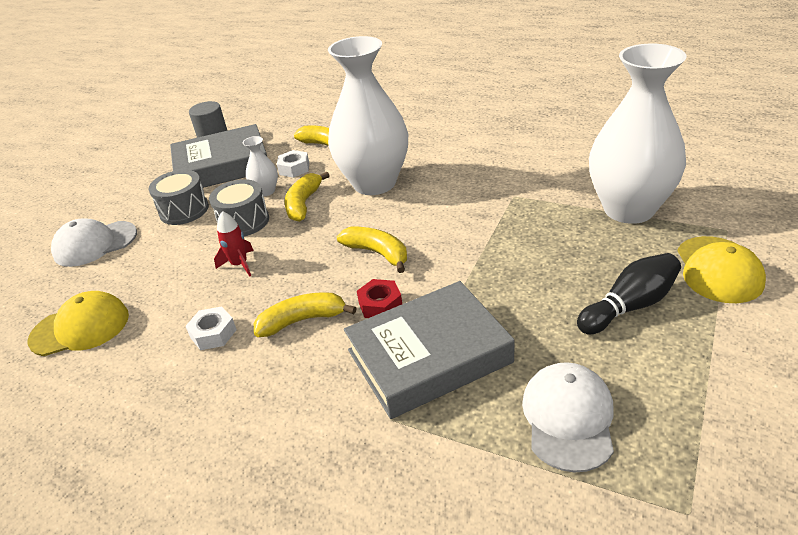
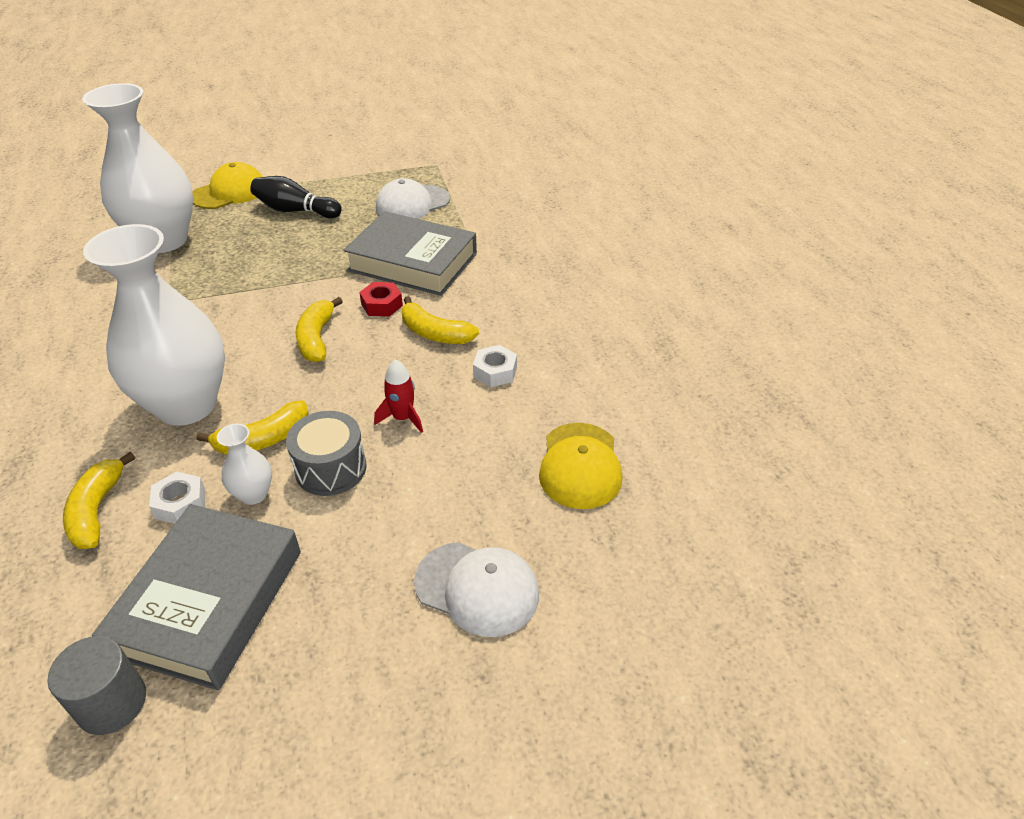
camera: 135 degrees left, 5 degrees up
(80, 328) = (580, 466): yellow cap -> yellow cap turned 120 degrees counterclockwise
(184, 210) = (346, 551): grey drum -> none
(222, 166) = (209, 601): grey book -> grey book turned 75 degrees clockwise

